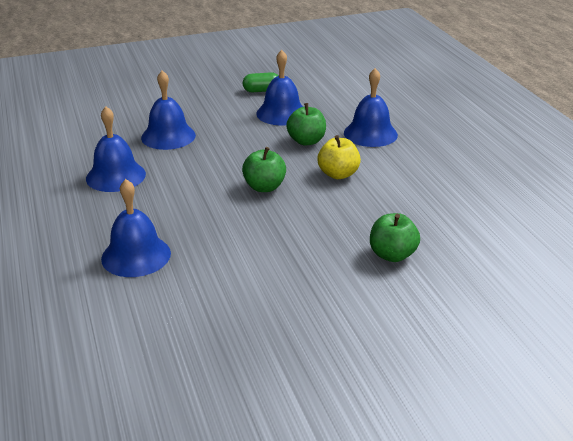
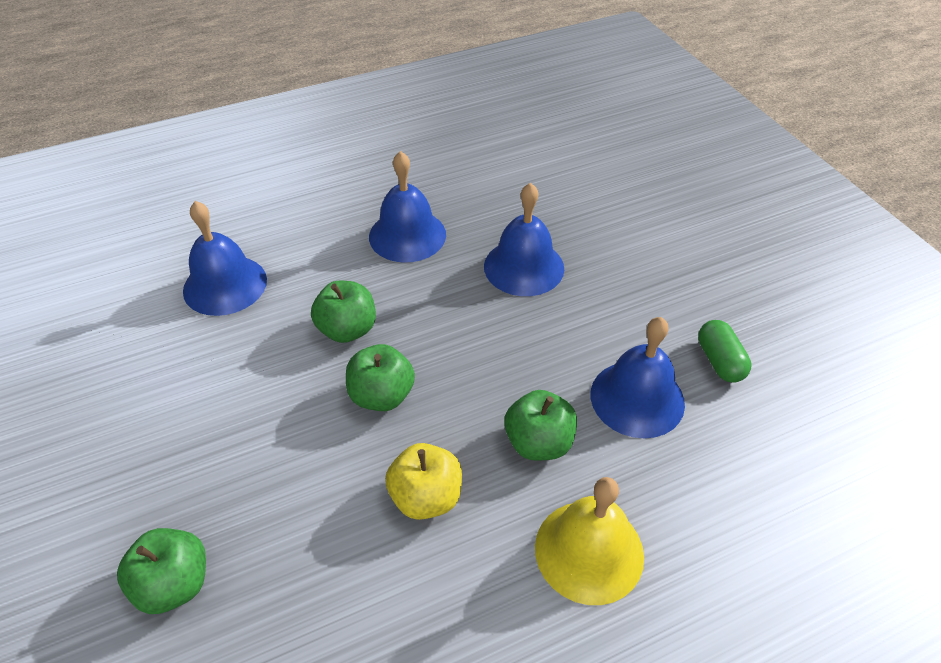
camera: 85 degrees right, 15 degrees up
(203, 200) = (347, 329): none -> green apple
(370, 133) = (589, 551): blue bell -> yellow bell

